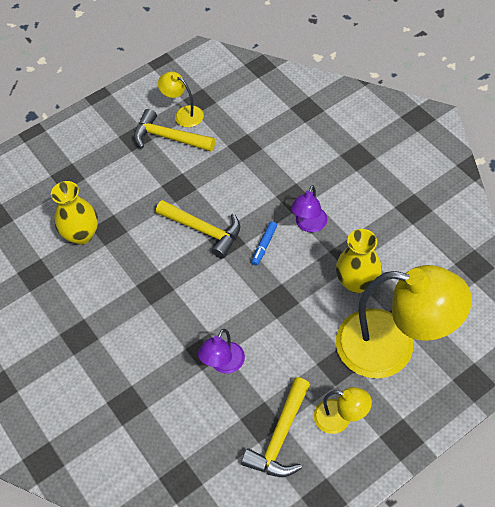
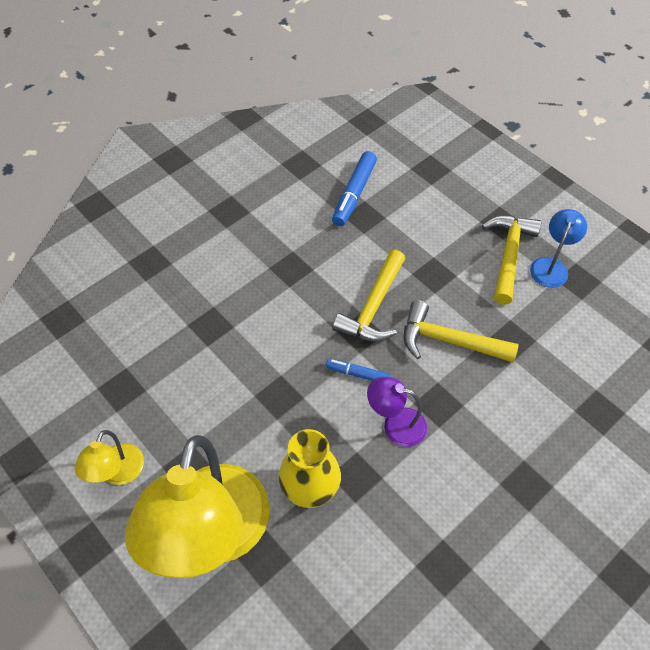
camera: 80 degrees right, 0 degrees up
(82, 234) = (354, 194): yellow vase -> blue marker
(183, 114) = (551, 266): yellow lamp -> blue lamp
(223, 364) = (193, 345): purple lamp -> none
(280, 436) = (101, 409): yellow hammer -> yellow hammer (449, 341)

